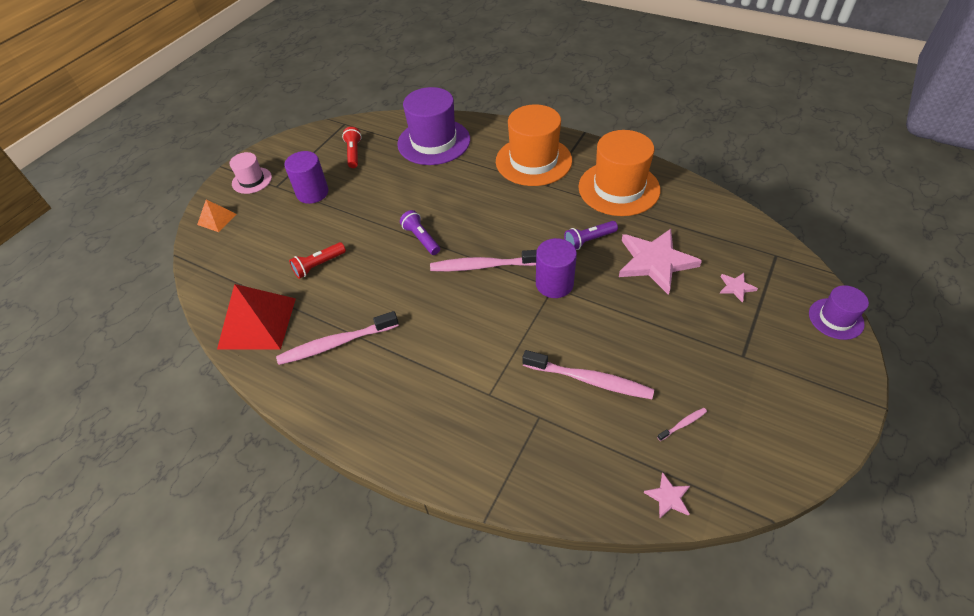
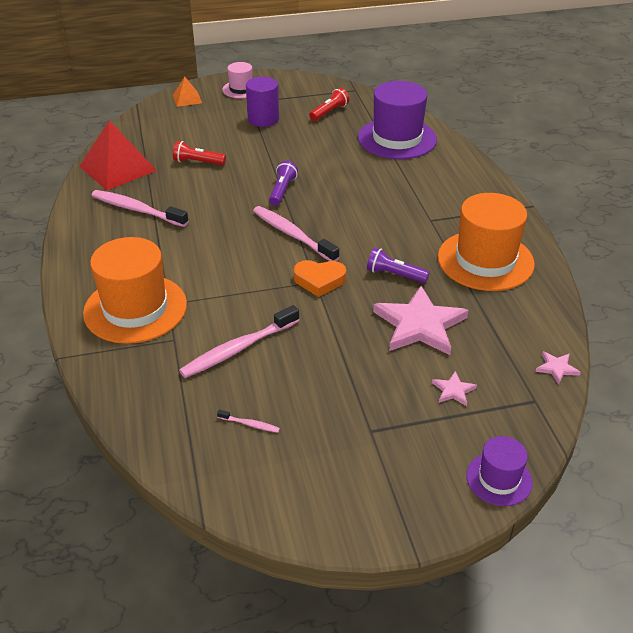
camera: 45 degrees right, 10 degrees down
(533, 161) = (450, 198): orange hat -> orange hat (135, 308)
(554, 284) = (319, 280): purple cylinder -> orange heart
(589, 380) = (239, 348): pink toothbrush -> pink toothbrush turned 75 degrees clockwise
(668, 497) = (166, 448): pink star -> pink star (556, 368)

